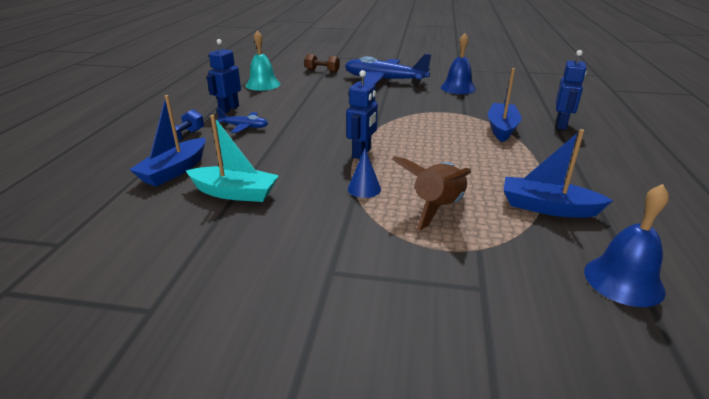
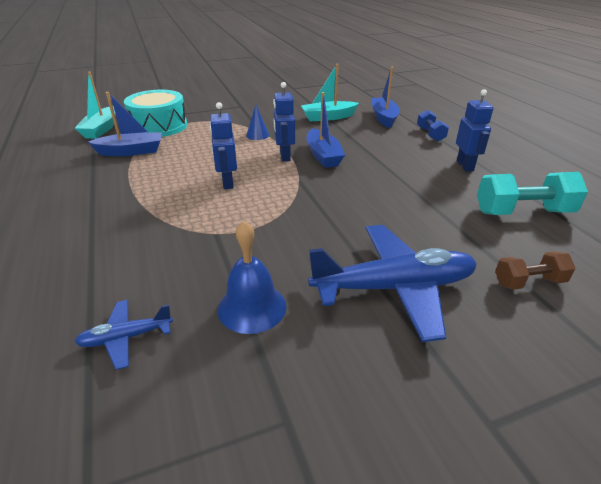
camera: 150 degrees right, 5 degrees up
(244, 127) = (410, 153): blue plane -> blue plane (126, 337)
(263, 85) = (523, 212): turquoise bell -> turquoise dumbbell
(437, 208) = (205, 136): brown rocket -> none
(501, 128) = (164, 219): blue boat -> blue boat (323, 156)
(508, 254) = (159, 126): none -> turquoise drum
(561, 125) = (83, 250): blue robot -> blue robot (227, 182)
(623, 280) = (101, 129): blue bell -> turquoise boat

